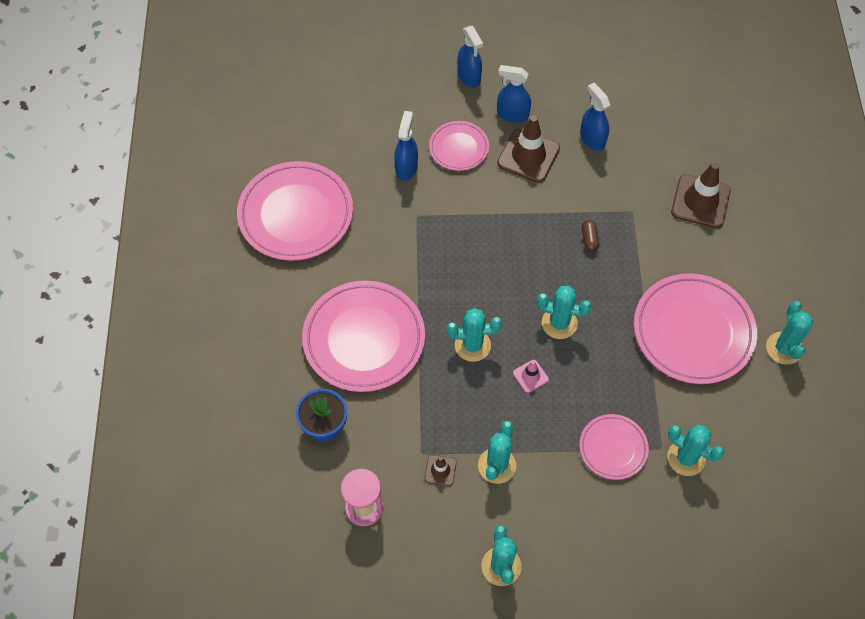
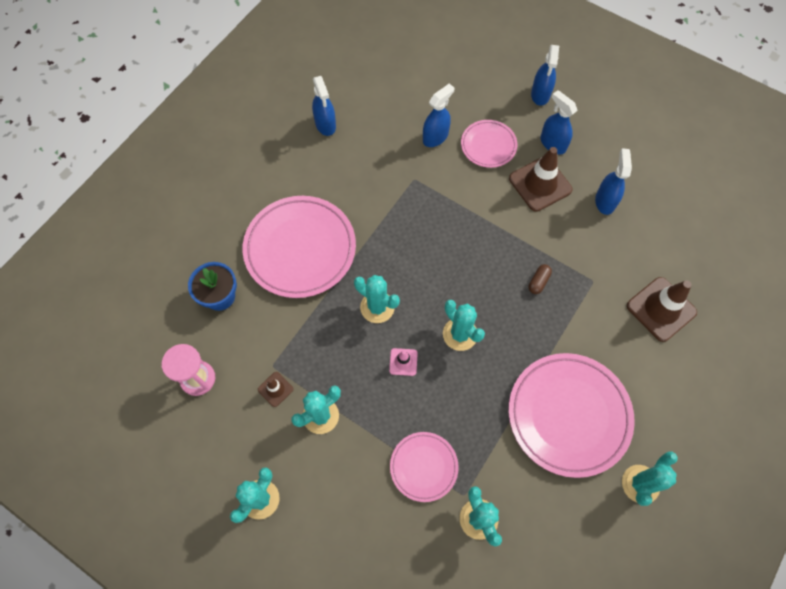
camera: 35 degrees right, 5 degrees up
(296, 214) = (325, 124): pink plate -> blue spray bottle

